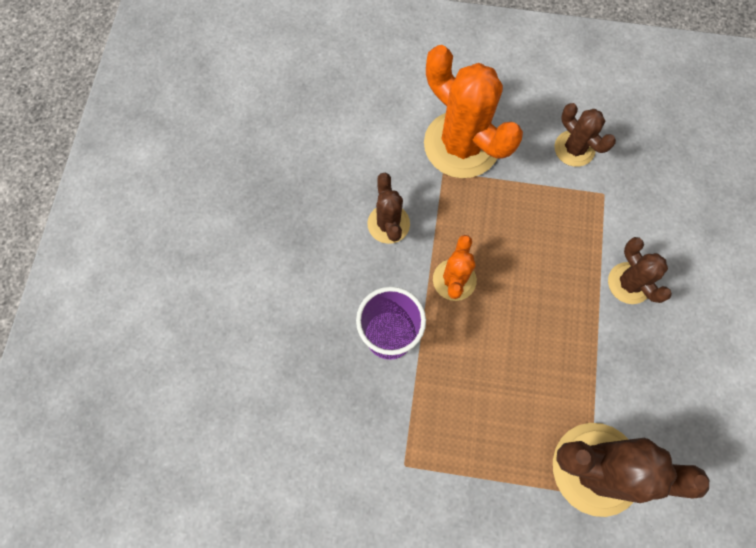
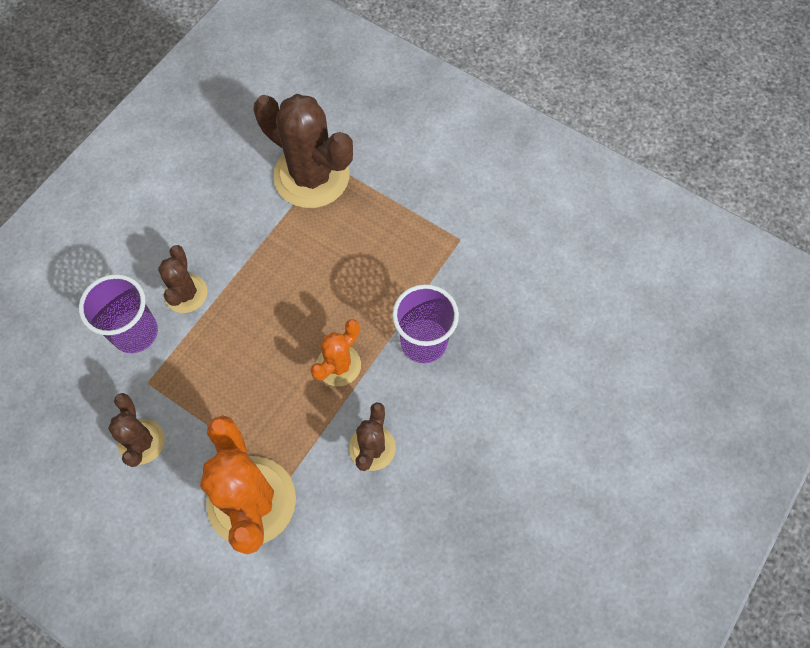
camera: 155 degrees left, 5 degrees down
(645, 229) = (135, 332): none -> purple cup

